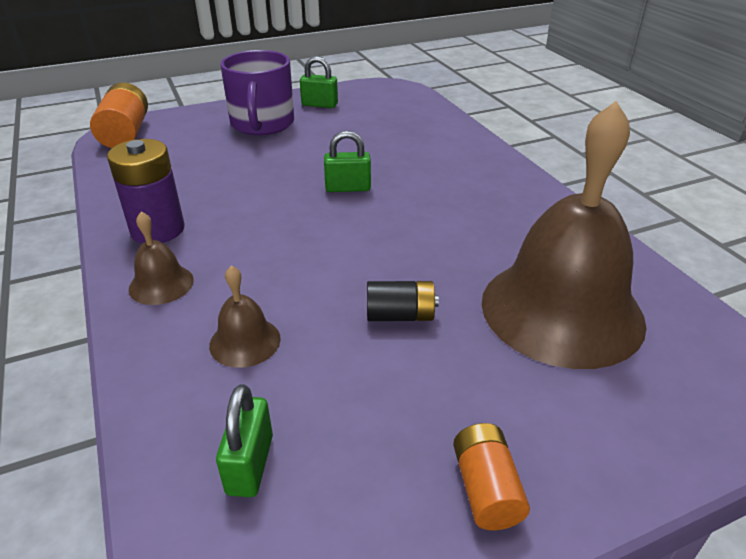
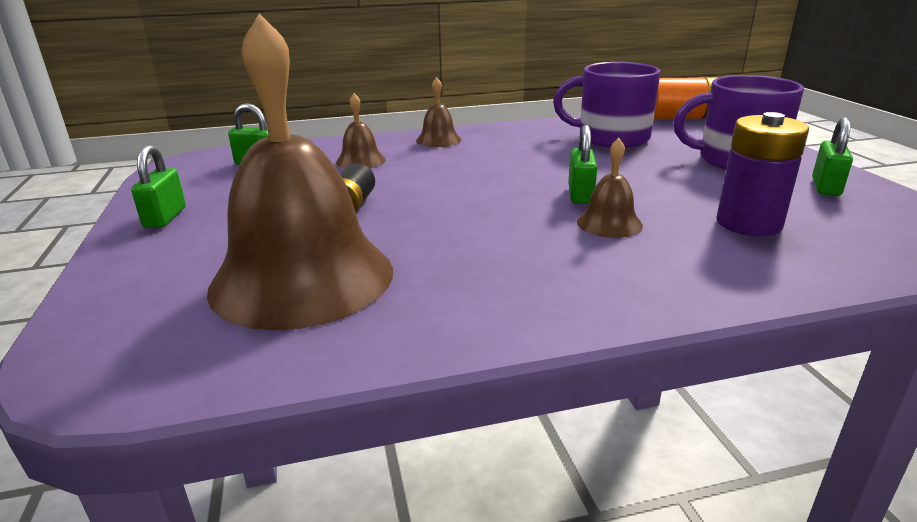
camera: 100 degrees right, 10 degrees down
(157, 230) = (510, 135): purple battery -> purple battery (748, 223)
(185, 171) = (611, 138): none -> purple mug
(403, 177) = (609, 223): none -> brown bell
(486, 489) = (165, 217): orange battery -> green padlock

